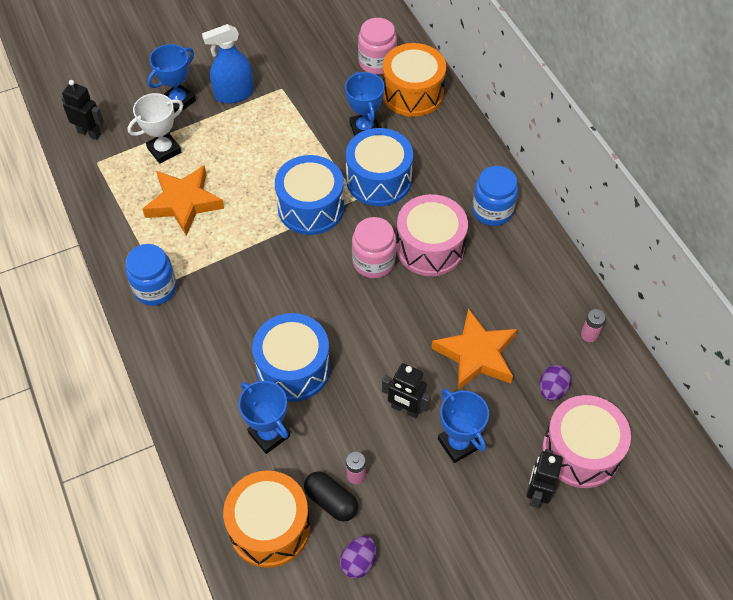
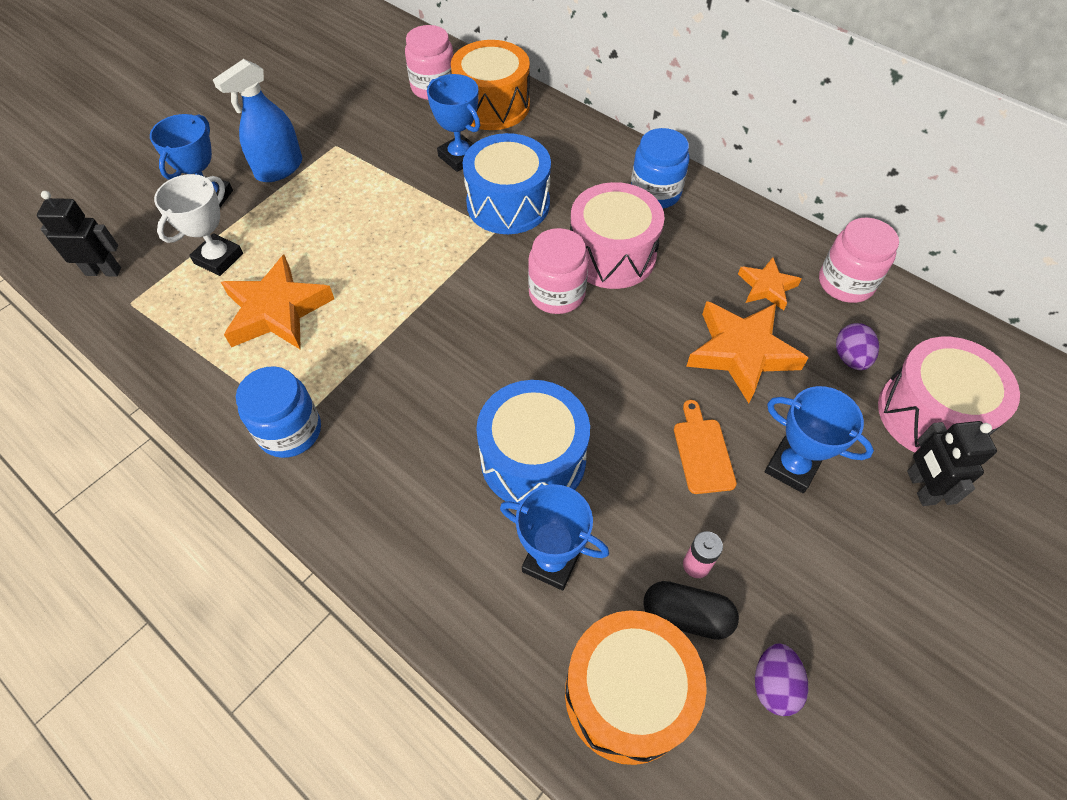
camera: 25 degrees left, 0 degrees up
(311, 207) = (444, 260): blue drum -> none
(405, 409) = (702, 452): black robot -> orange cutting board
(527, 315) = (767, 287): none -> orange star
(589, 335) = (845, 283): pink battery -> pink jar

